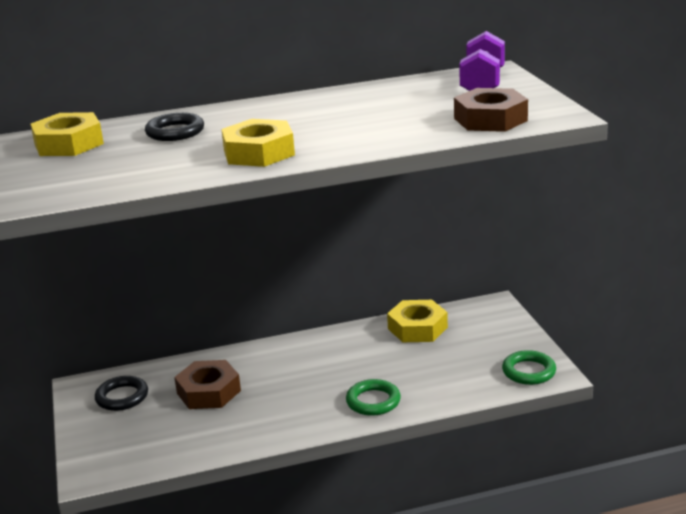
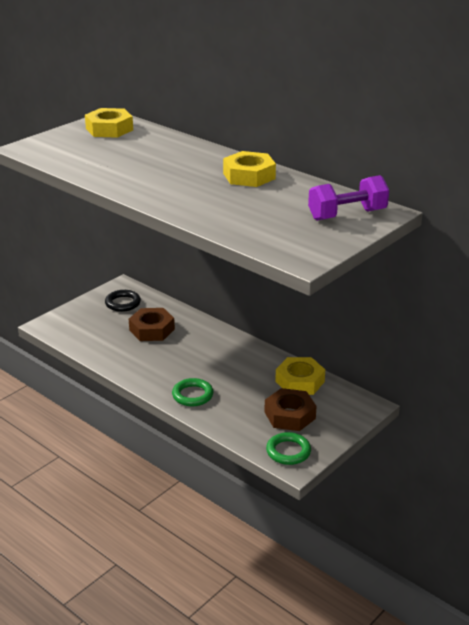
camera: 55 degrees right, 5 degrees up
(175, 132) = (152, 149): black ring -> none
(259, 153) = (138, 181): yellow nut -> yellow nut (249, 176)
(490, 119) = (268, 236): brown nut -> brown nut (289, 415)

